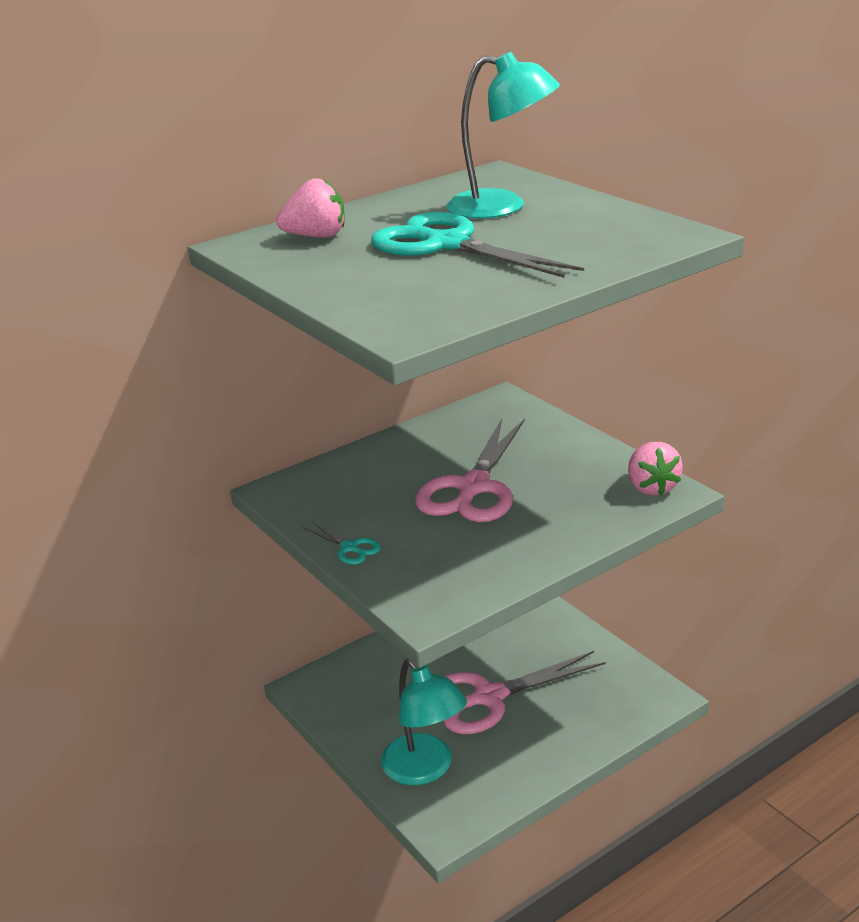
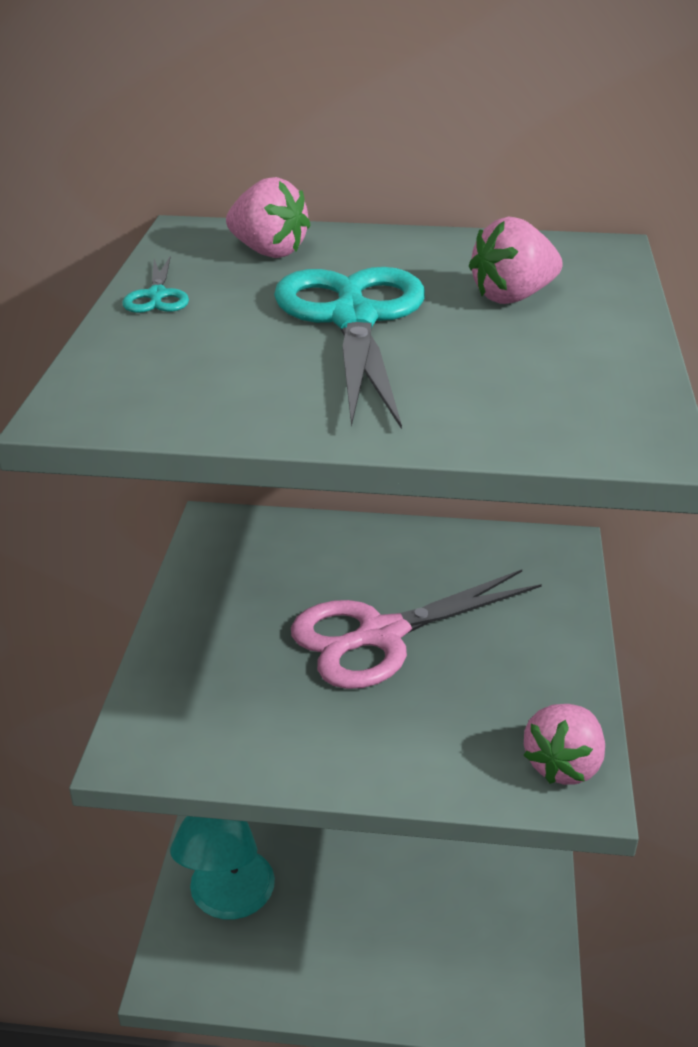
camera: 40 degrees right, 5 degrees up
(350, 548) = (182, 627): turquoise scissors -> turquoise scissors (157, 296)
(489, 697) = (368, 871): pink scissors -> none
(502, 207) = (513, 297): turquoise lamp -> pink strawberry

